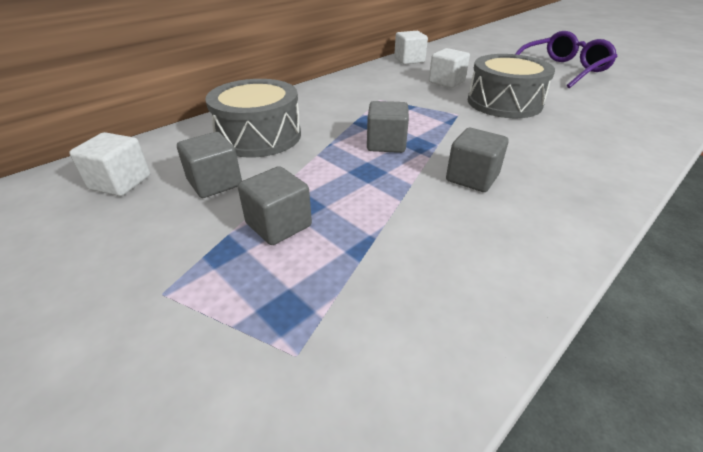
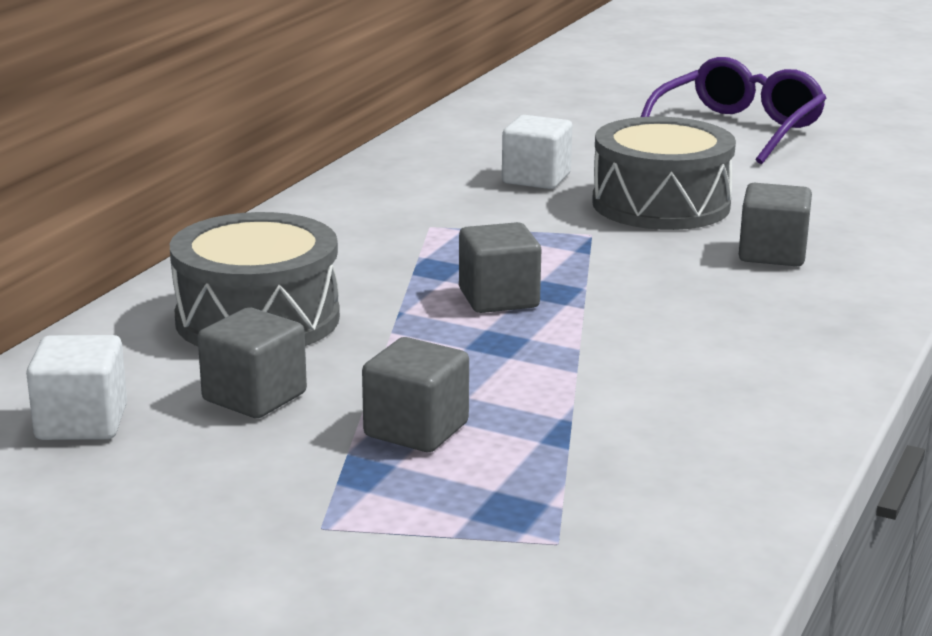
camera: 20 degrees left, 15 degrees down
(409, 60) = (433, 142): white cube -> none
(472, 178) = (667, 326): grey cube -> grey cube (772, 254)

